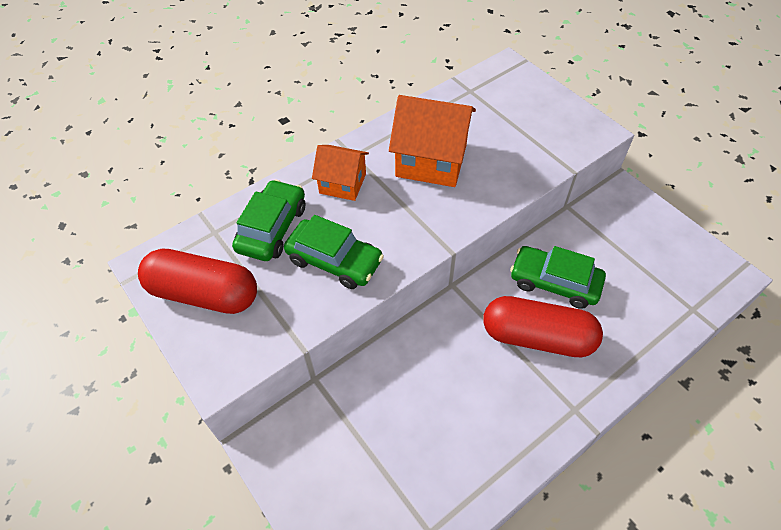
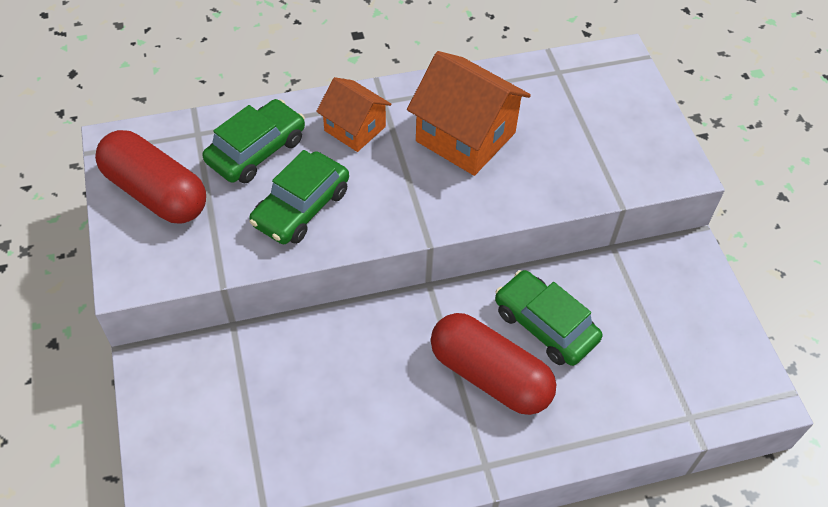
camera: 20 degrees right, 0 degrees up
(334, 260) = (301, 207): green car -> green car turned 75 degrees clockwise

